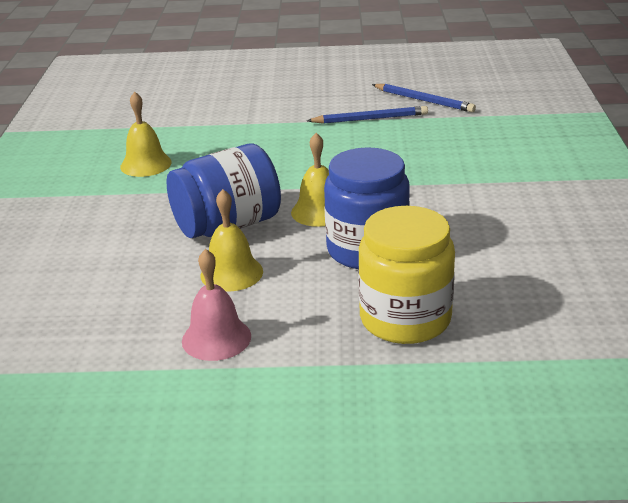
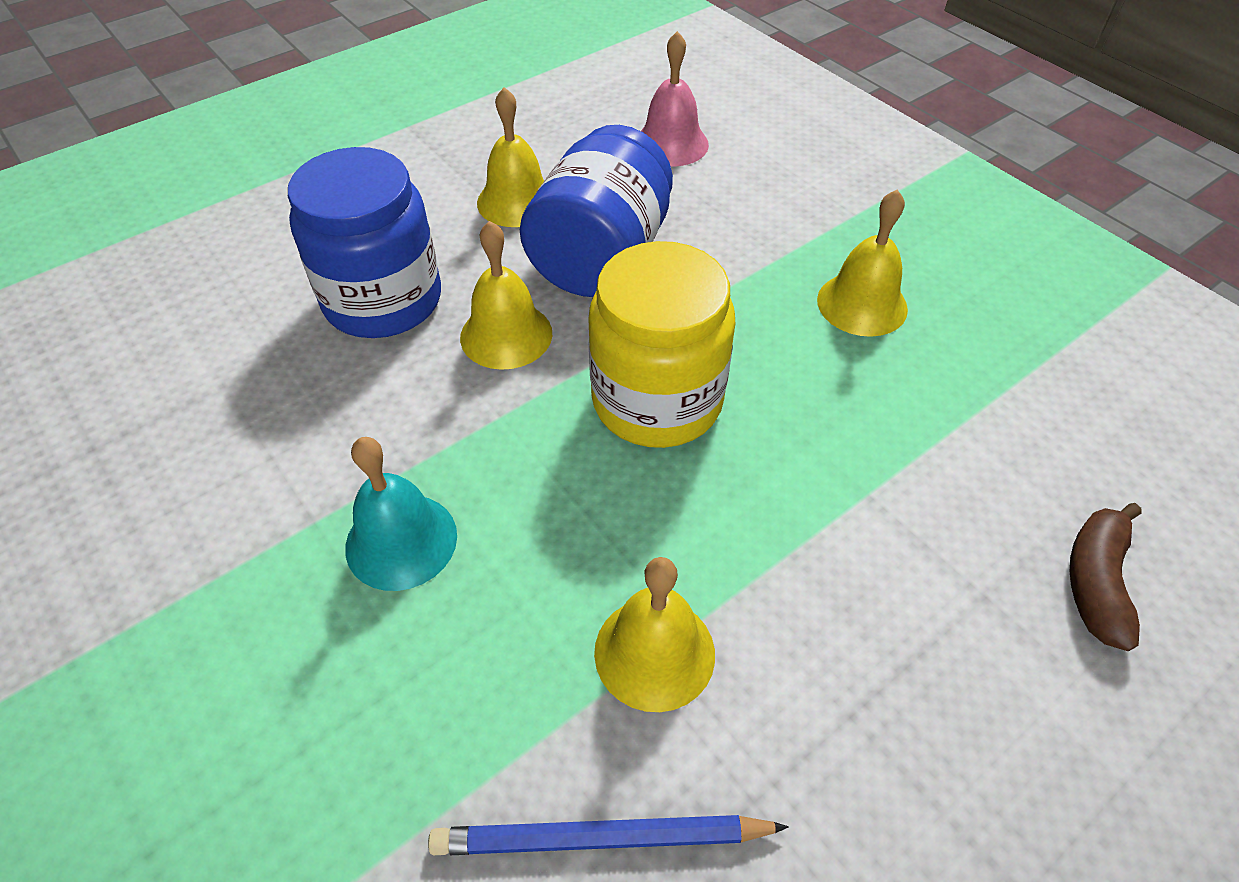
camera: 140 degrees right, 20 degrees up
(215, 90) = (1096, 582): none -> brown banana
(216, 338) = (452, 138): pink bell -> pink bell (671, 144)
(370, 119) = (654, 652): blue pencil -> yellow bell
(405, 319) = (272, 231): yellow jar -> yellow jar (657, 400)
(434, 166) = (401, 541): none -> turquoise bell

